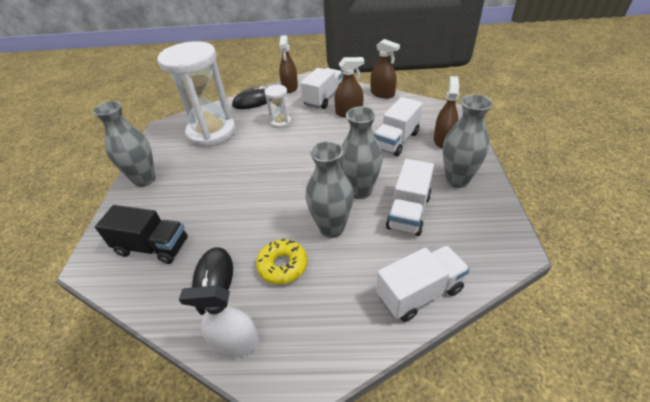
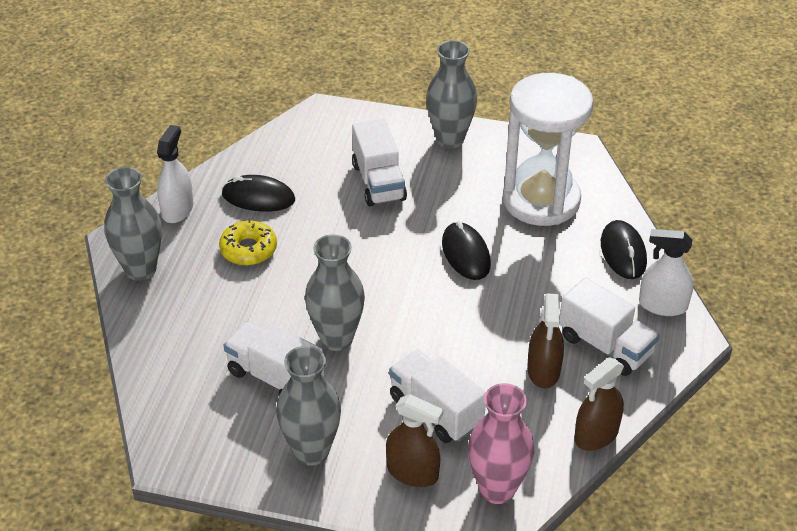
camera: 100 degrees right, 0 degrees up
(153, 247) = (325, 153): black truck -> none
(265, 152) = (466, 254): none -> black mouse
(280, 122) = (543, 279): white hourglass -> none
(290, 87) = (663, 305): brown spray bottle -> white spray bottle
(331, 228) = (283, 298): grey vase -> grey vase (140, 269)
(419, 293) = (158, 350): white truck -> white truck (379, 182)
(434, 114) = (497, 489): none -> pink vase

